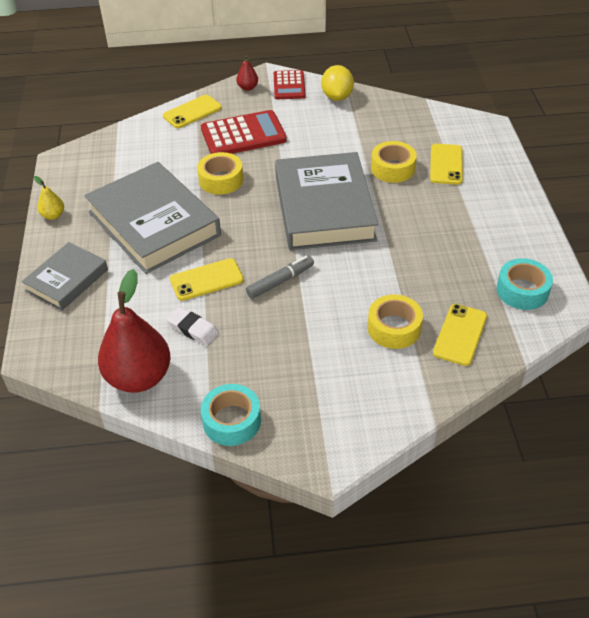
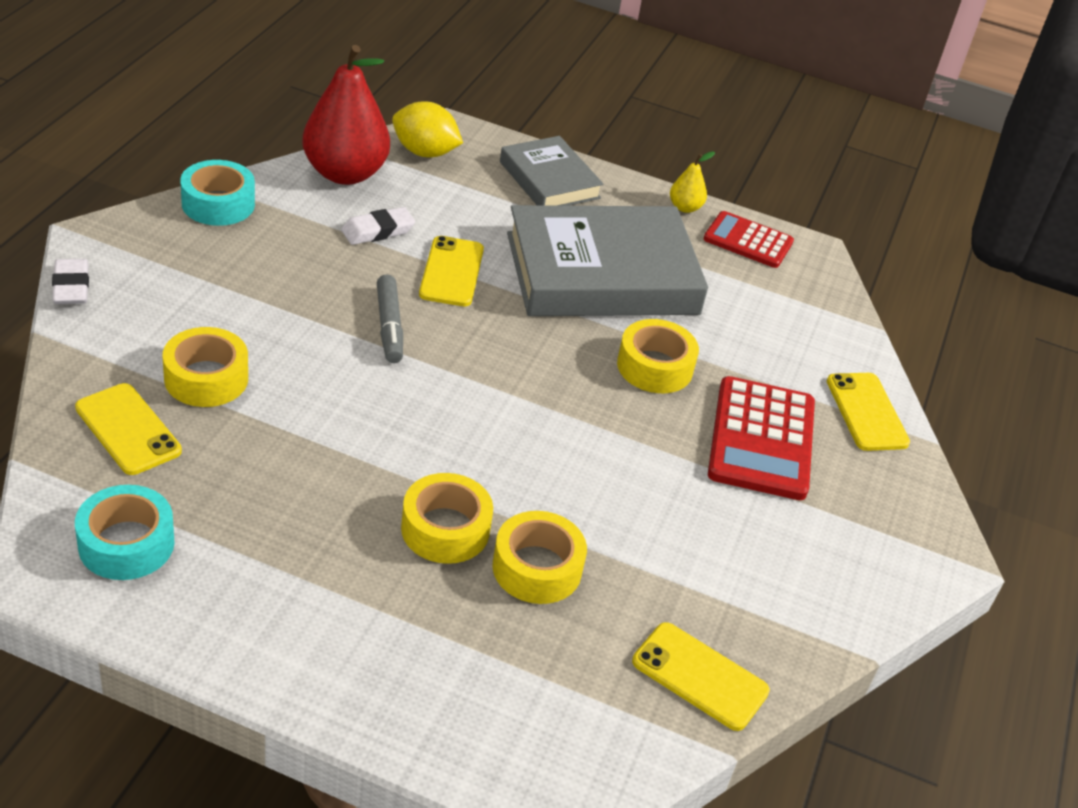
camera: 110 degrees right, 5 degrees down
(247, 88) = (912, 508): red pear -> none
(289, 85) = (891, 566): red calculator -> red calculator (748, 241)
(324, 208) = (502, 437): grey book -> none
(337, 97) = (814, 615): yellow lemon -> yellow lemon (424, 152)
(383, 437) = (71, 287): none -> white eraser
(401, 201) = (445, 529): none -> yellow tape
(446, 164) = (492, 647): yellow phone -> yellow phone (700, 676)

